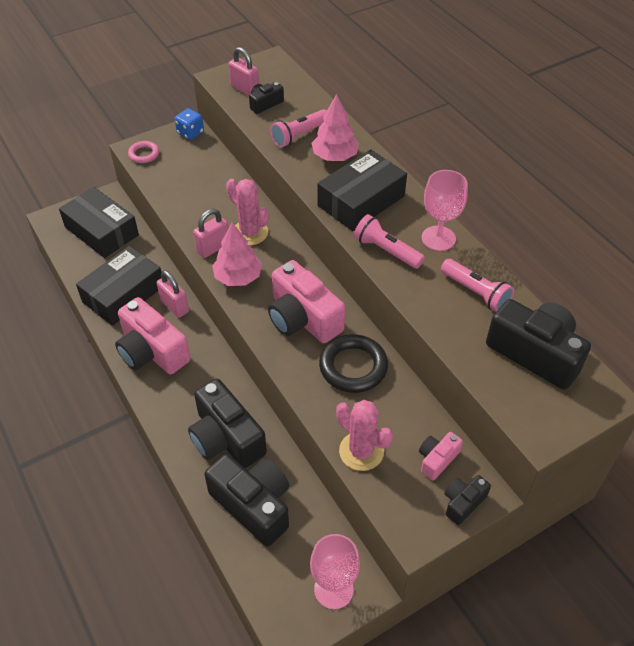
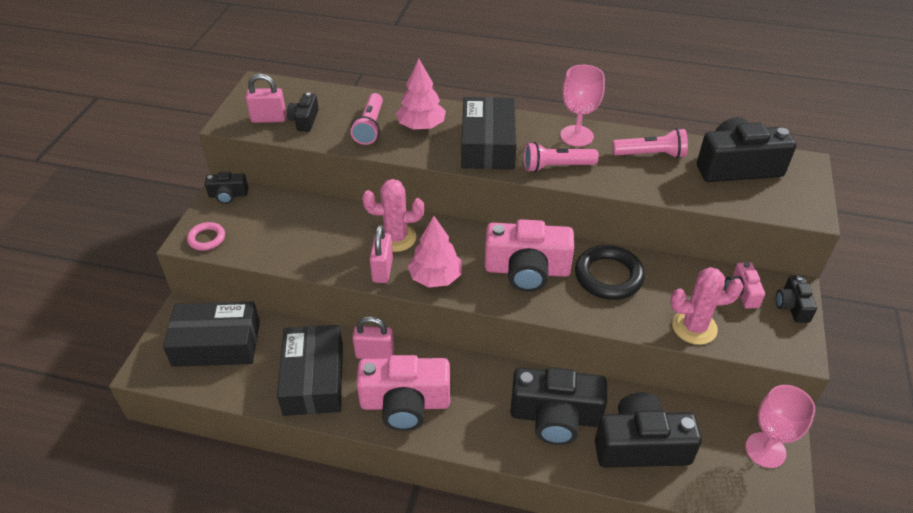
camera: 45 degrees left, 5 degrees down
(190, 133) = (228, 195): blue dice -> black camera

